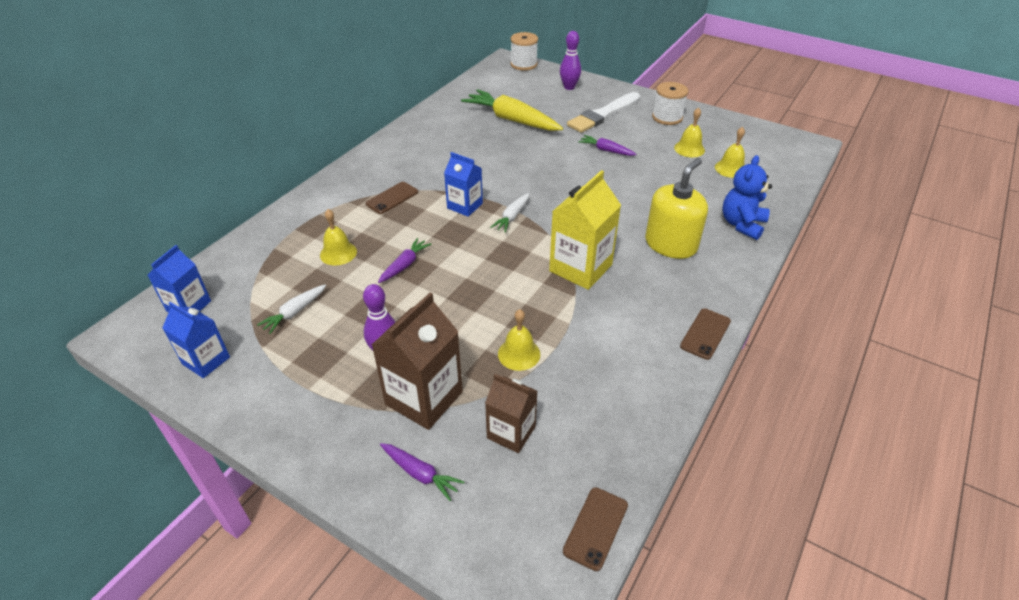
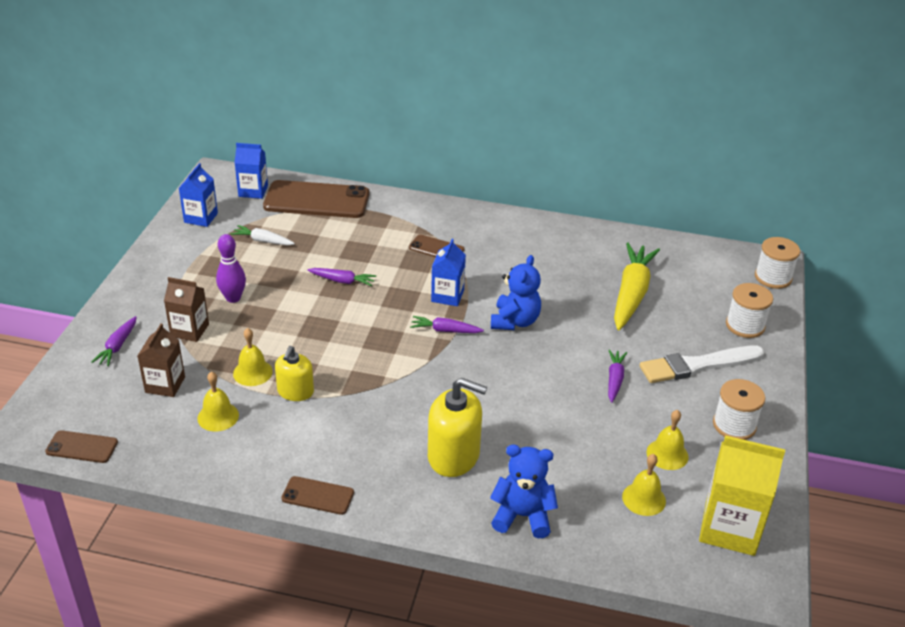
camera: 70 degrees right, 5 degrees down
(250, 259) = (317, 200): none -> brown phone
(338, 253) = (343, 241): yellow bell -> yellow bell (218, 416)
(424, 398) = (190, 330): brown carton -> brown carton, size x0.62
(512, 217) = (445, 330): white carrot -> purple carrot
(517, 178) = (515, 321): none -> blue teddy bear
(560, 326) = (295, 391): none -> yellow soap dispenser
(569, 87) = (745, 325): purple bowling pin -> white spool
(580, 268) = (384, 392): yellow carton -> yellow carton (729, 528)
(603, 114) = (698, 365): white brush -> white brush turned 45 degrees counterclockwise

